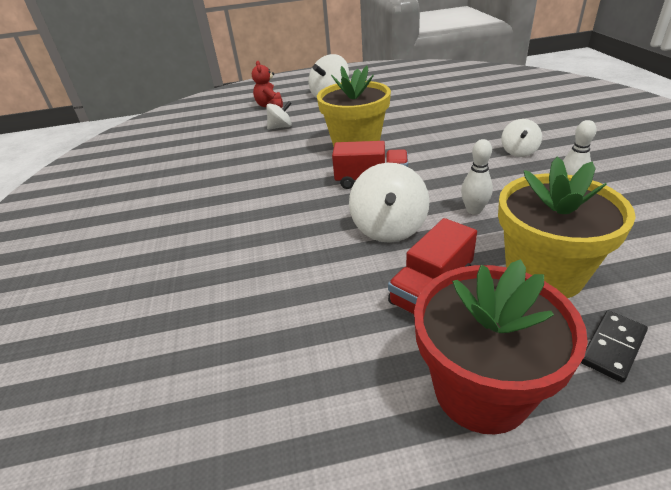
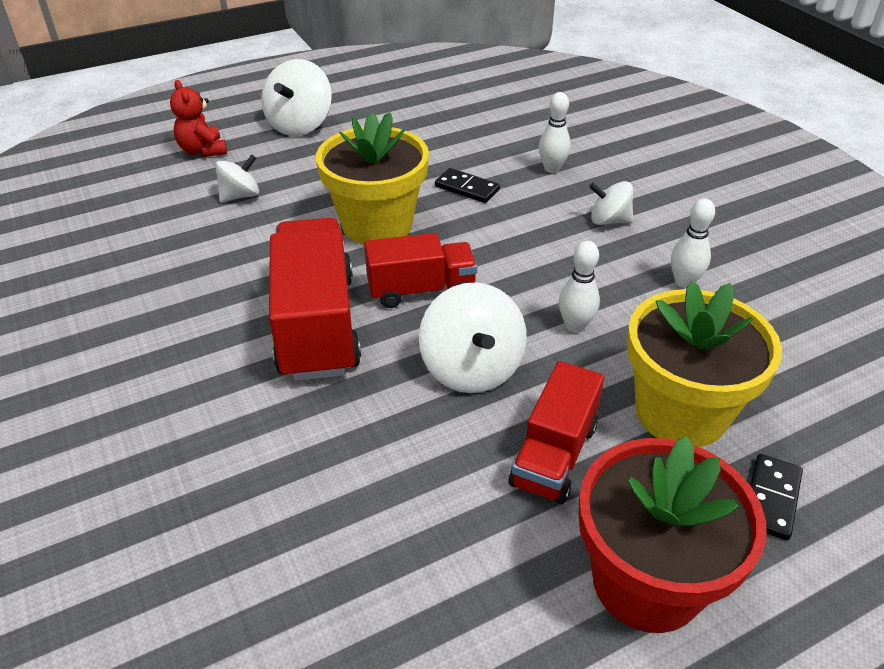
camera: 20 degrees left, 5 degrees up
(296, 194) = (317, 325): none -> red truck
(422, 129) = (467, 188): none -> black domino
(485, 122) = (552, 169): none -> white bowling pin
(518, 152) = (609, 221): white spinning top -> white spinning top turned 105 degrees clockwise

